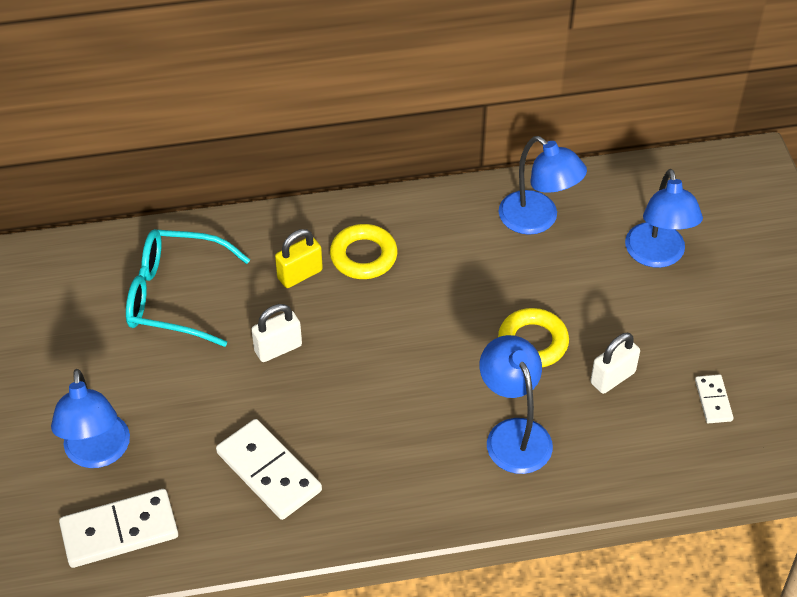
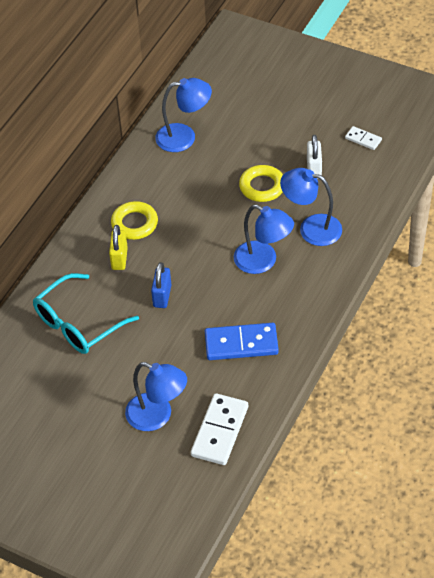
camera: 50 degrees left, 0 degrees up
(268, 472) = (241, 344): white domino -> blue domino
(278, 348) = (162, 296): white padlock -> blue padlock
(657, 256) = (255, 104): blue lamp -> blue lamp (263, 261)

